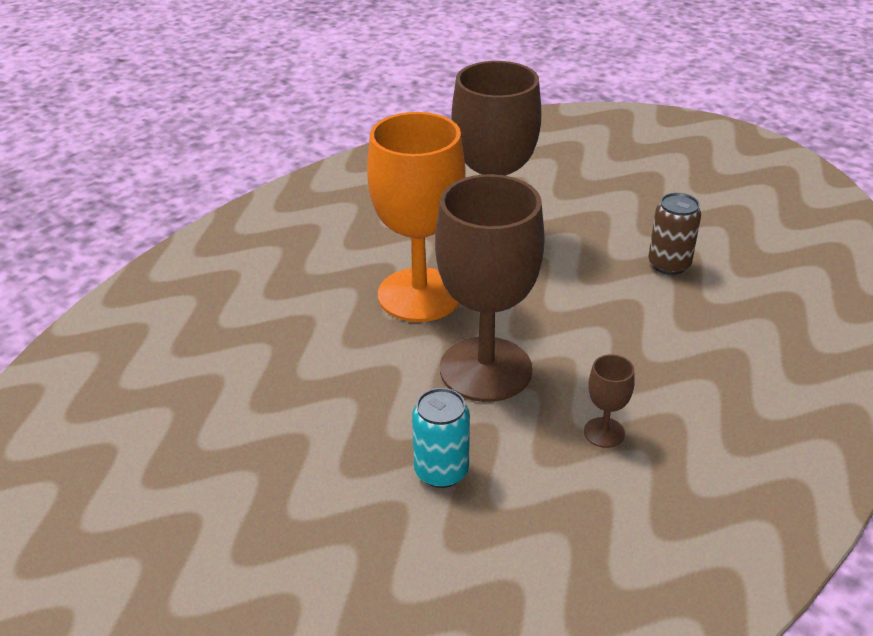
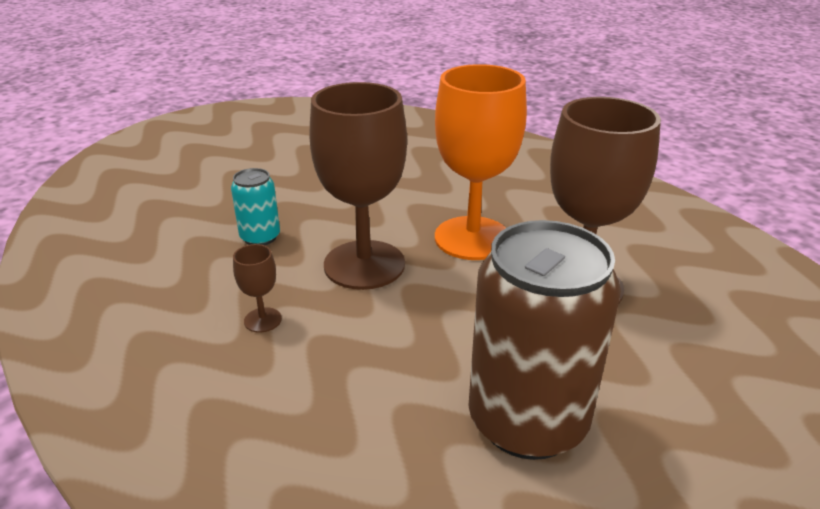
camera: 95 degrees right, 5 degrees down
(669, 264) = (527, 421): brown can -> brown can, size x2.09

